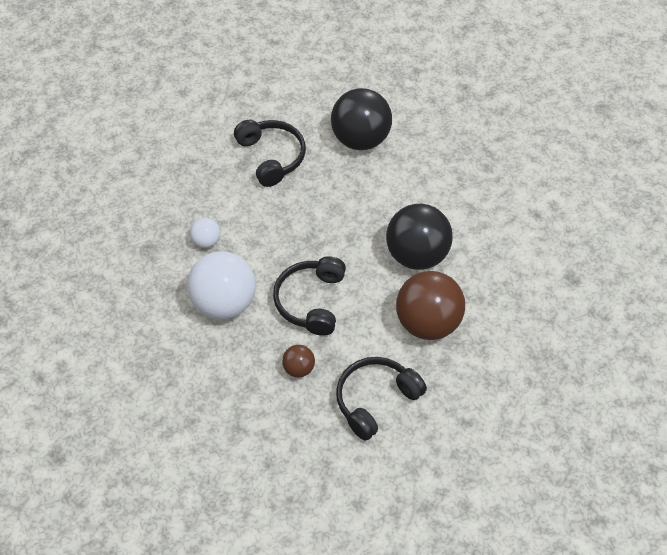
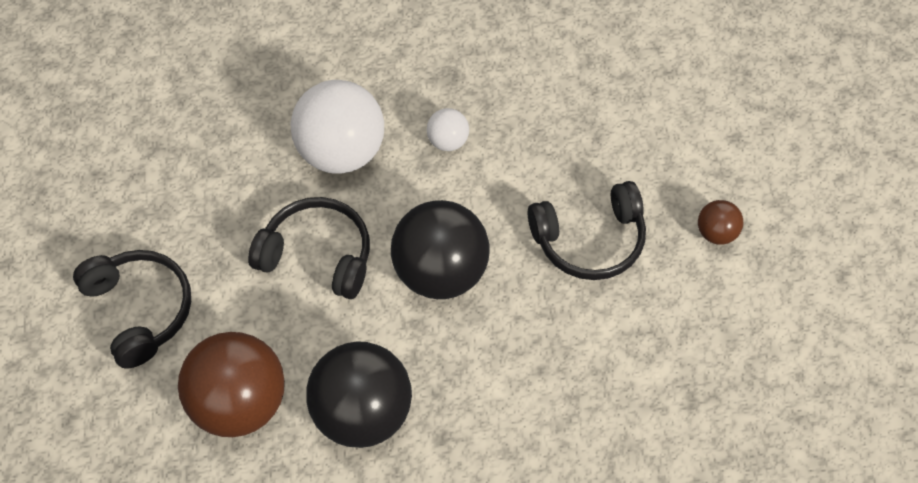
camera: 100 degrees right, 5 degrees up
(299, 368) = (216, 225): brown ball -> brown ball (716, 233)
(360, 139) = (609, 373): black ball -> black ball (440, 272)

